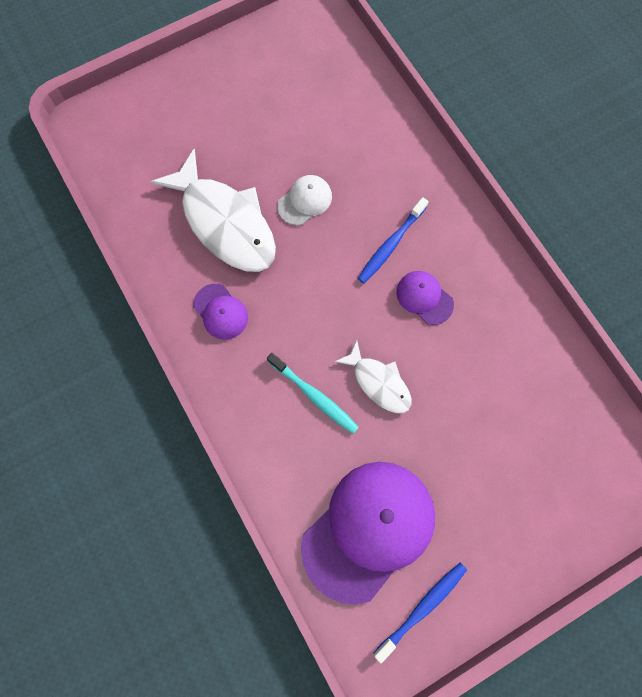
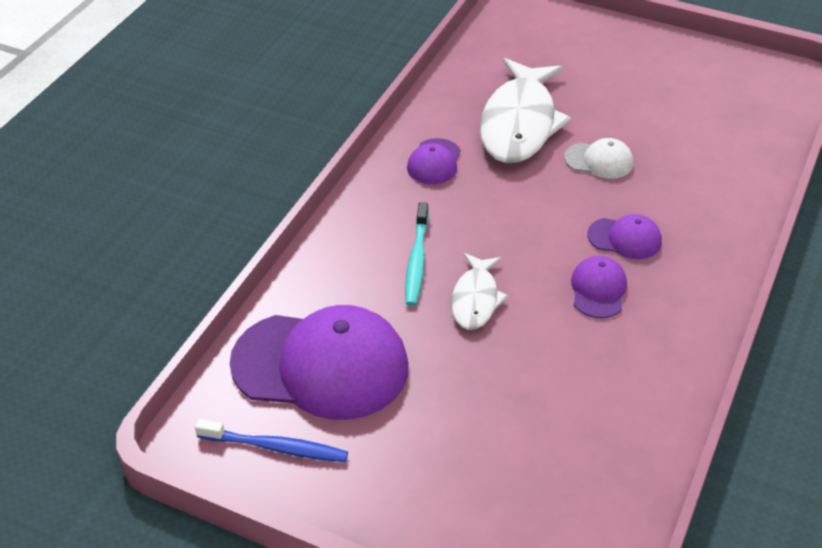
camera: 55 degrees right, 30 degrees down
(390, 245) = (625, 238): blue toothbrush -> purple cap

